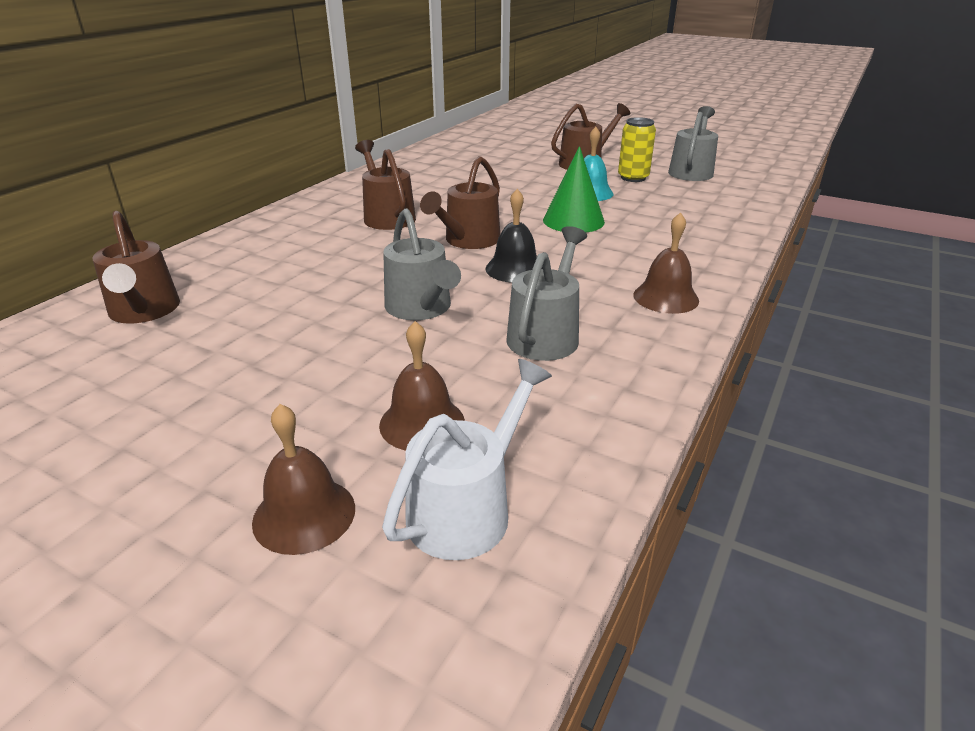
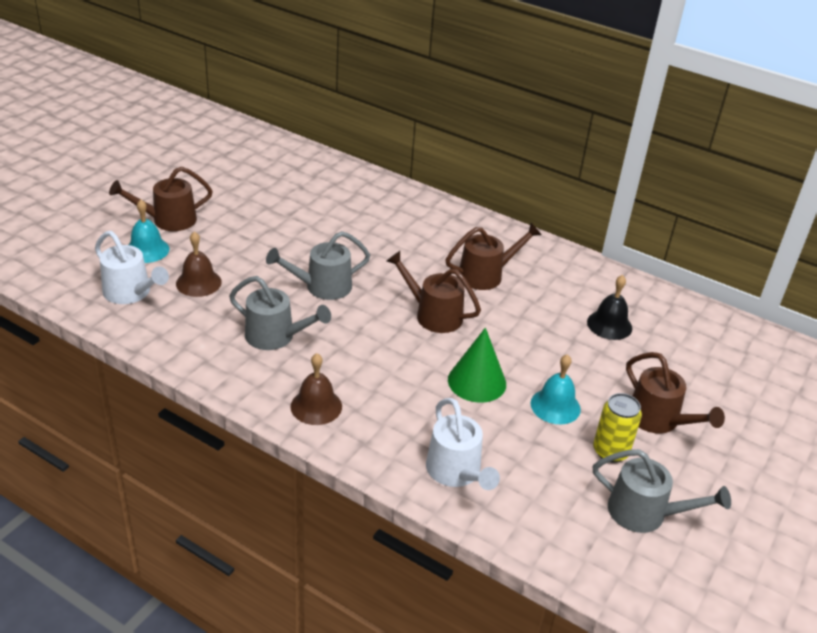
camera: 90 degrees right, 5 degrees up
(144, 312) = (338, 189): brown watering can -> brown watering can (167, 220)
(304, 514) = (147, 250): brown bell -> turquoise bell
(515, 269) = (377, 334): black bell -> black bell (609, 325)
(706, 228) = (456, 472): none -> white watering can

